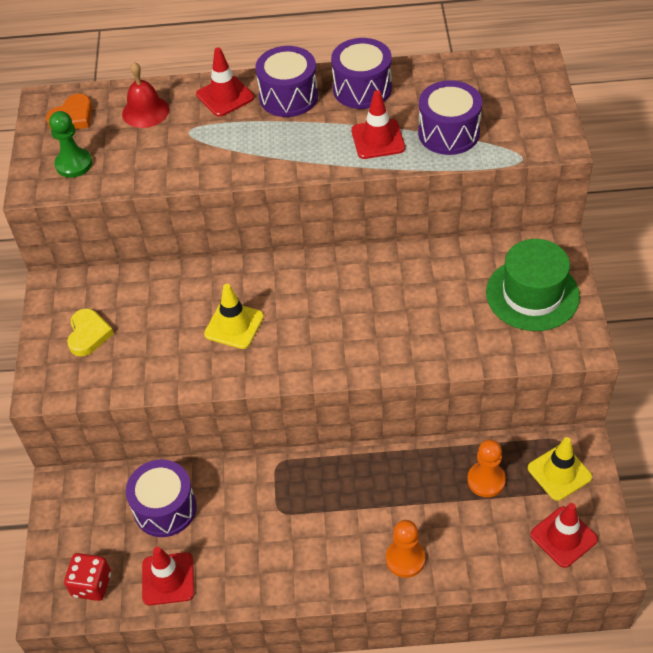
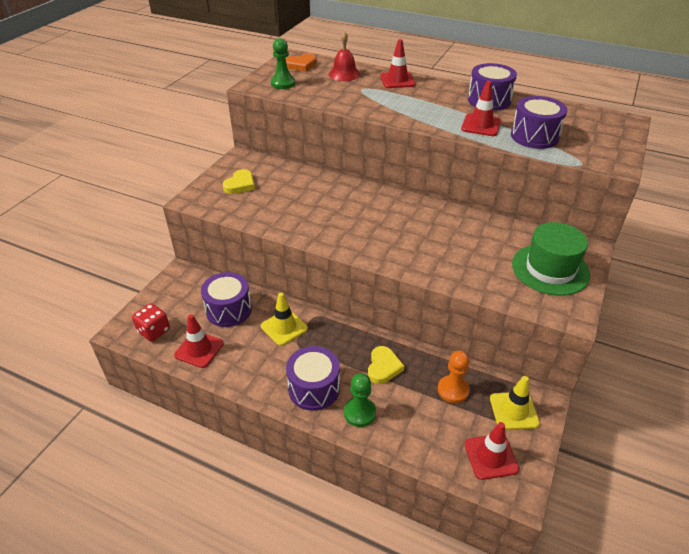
camera: 25 degrees right, 10 degrees down
(234, 325) = (328, 211): yellow traffic cone -> yellow traffic cone (284, 327)
(288, 97) = (437, 91): purple drum -> purple drum (314, 388)
(397, 490) = (383, 367): none -> yellow heart
(405, 559) = (359, 413): orange pawn -> green pawn

